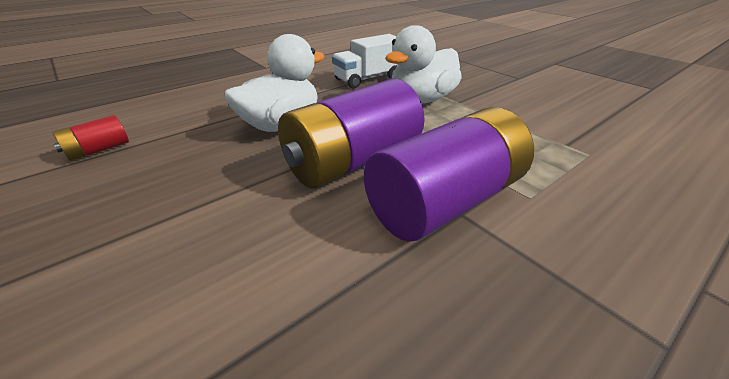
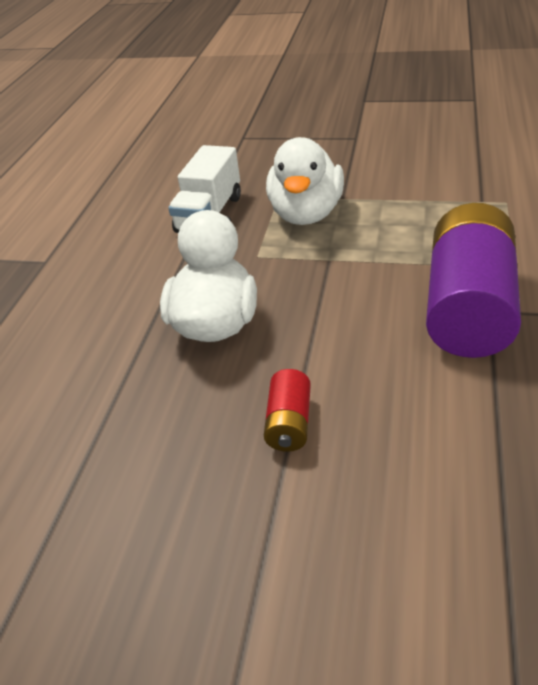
camera: 35 degrees left, 5 degrees up
(98, 150) = (60, 480): red battery -> red battery (289, 423)
(353, 161) = (349, 318): purple battery -> none

